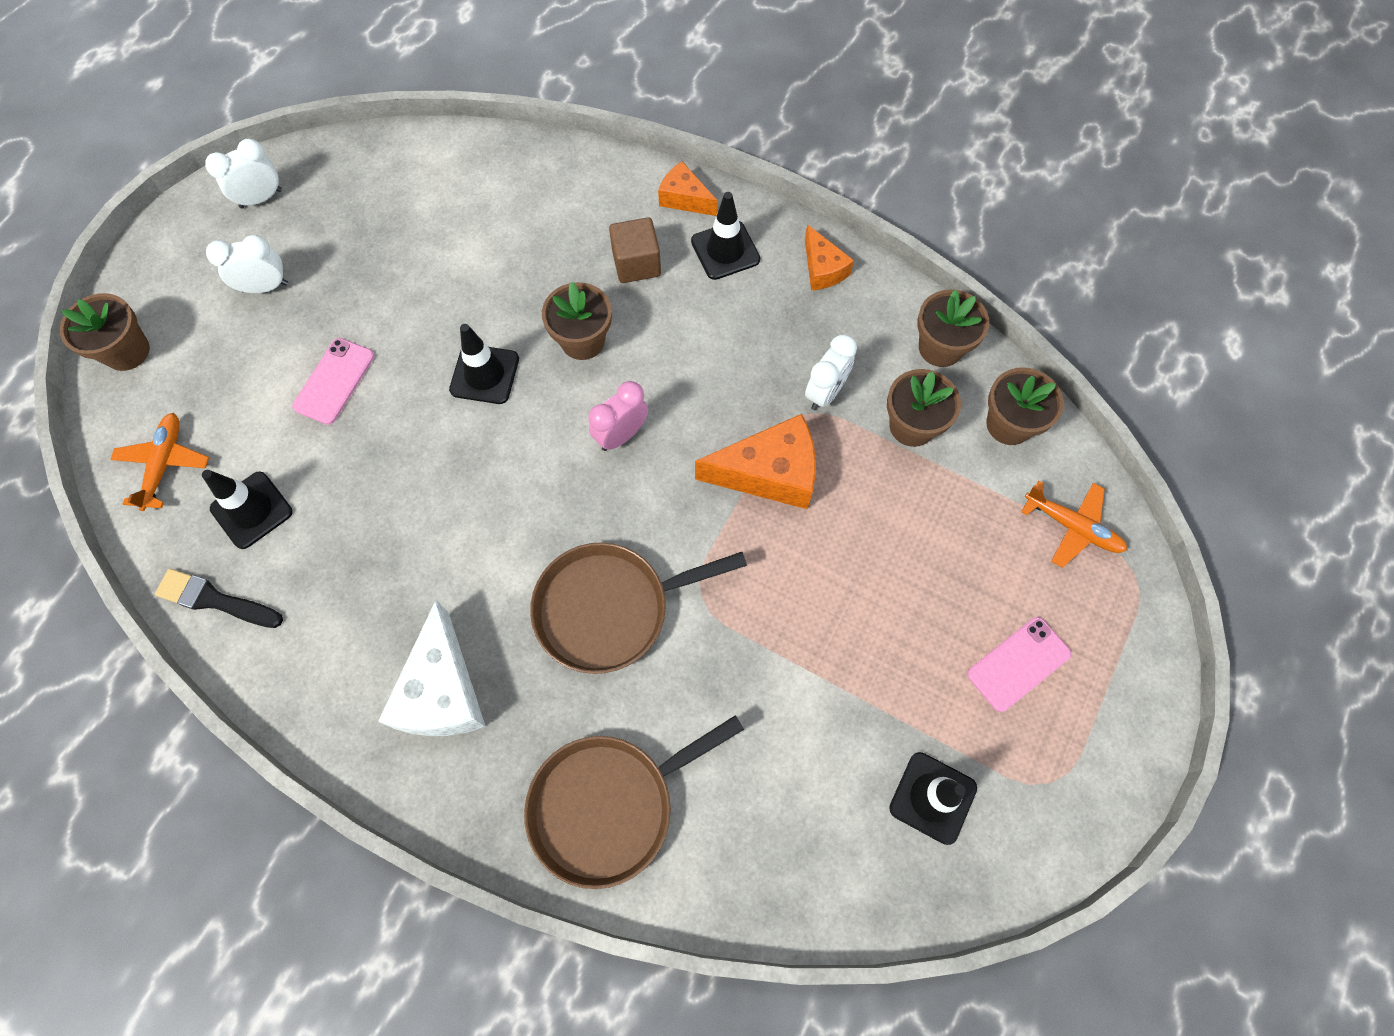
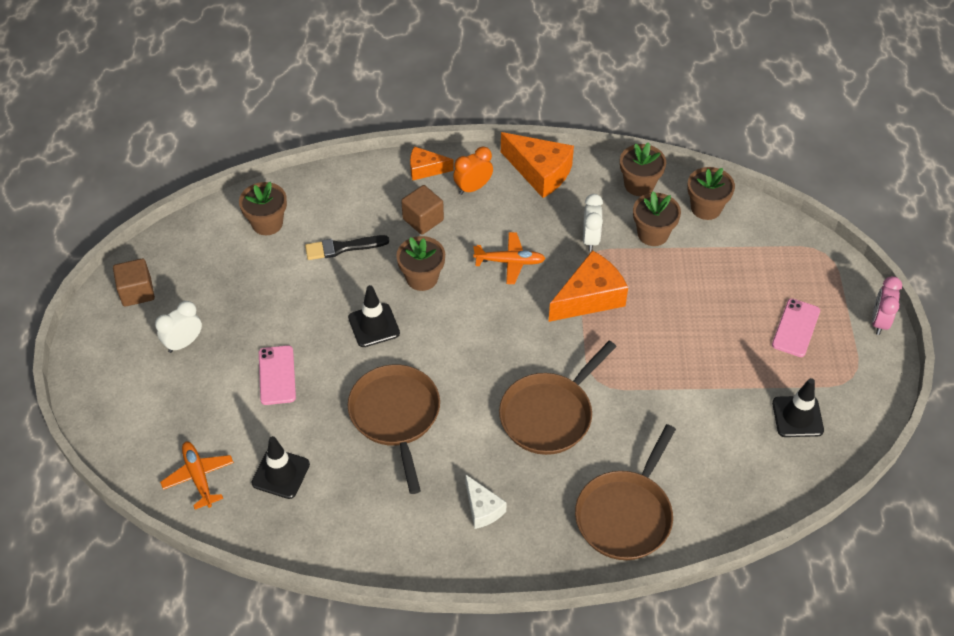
camera: 30 degrees left, 15 degrees down
(127, 351) = (115, 425): brown flower pot -> brown flower pot (267, 223)
(215, 600) = (297, 535): black brush -> black brush (342, 248)
(261, 199) = (137, 292): white clock -> brown cube
(428, 507) = (395, 415): none -> brown pan
(442, 691) = (482, 509): white cheese -> white cheese, size x0.58
(621, 435) = (486, 319): pink clock -> pink clock (879, 321)
(725, 250) = (473, 188): black traffic cone -> orange clock
(822, 269) = (540, 172): orange cheese -> orange cheese, size x1.72
(1072, 527) = (776, 245): orange plane -> orange plane (510, 262)

